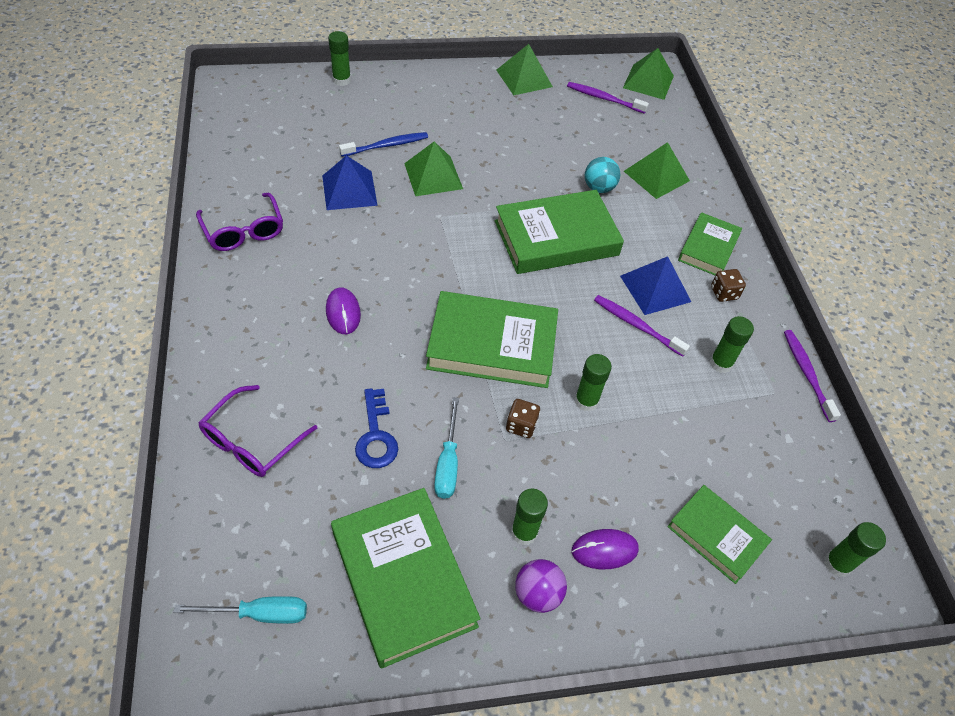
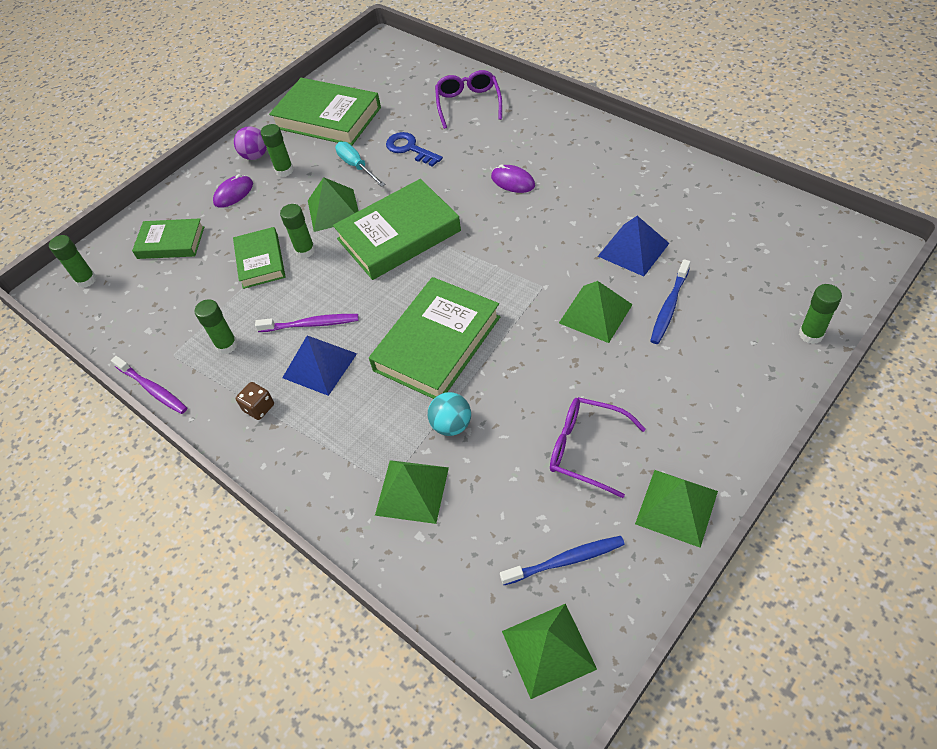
camera: 150 degrees right, 0 degrees up
(244, 231) = (647, 171): purple glasses -> purple glasses (586, 449)
(259, 613) = (378, 70): turquoise screwdriver -> none
(521, 425) = (333, 210): brown dice -> green pyramid
(604, 99) = (565, 560): purple toothbrush -> blue toothbrush
(708, 248) = (301, 444): green book -> green book (260, 261)

